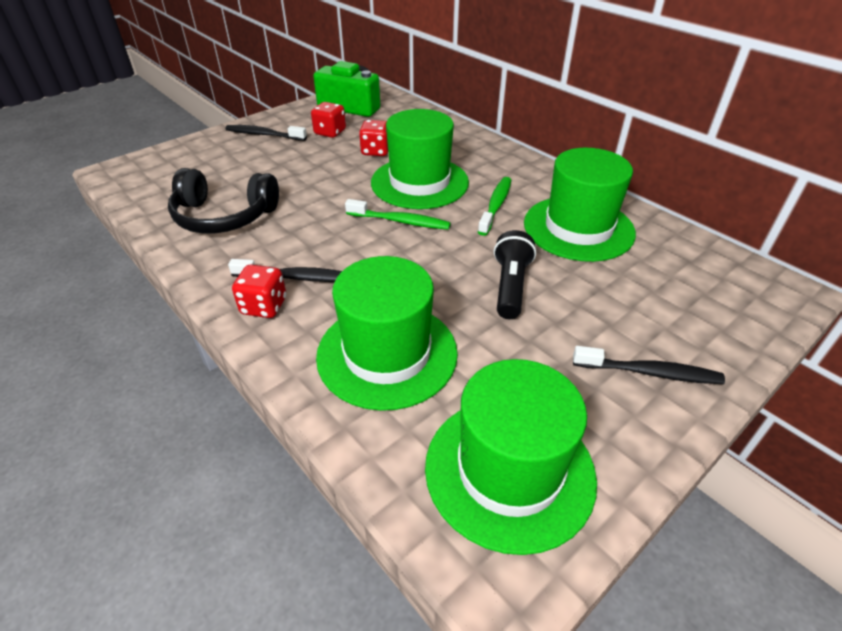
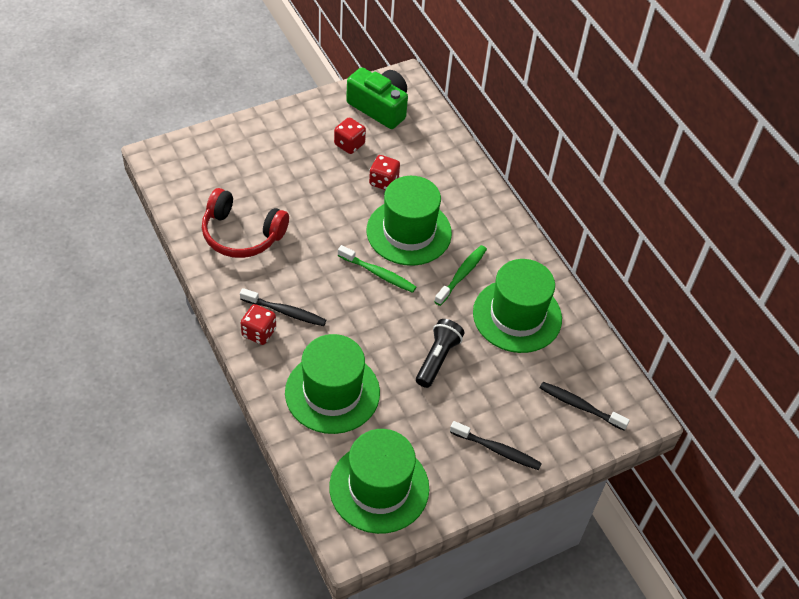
camera: 10 degrees right, 10 degrees up
(224, 216) = (241, 234): black headphones -> red headphones
(264, 135) = (289, 134): black toothbrush -> black toothbrush (580, 406)

